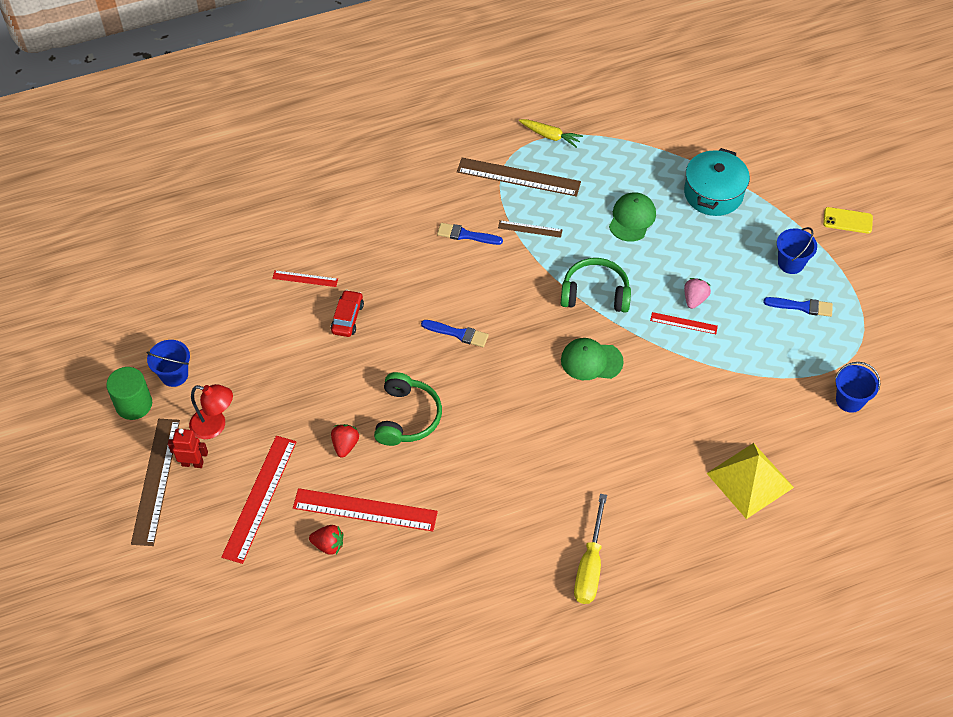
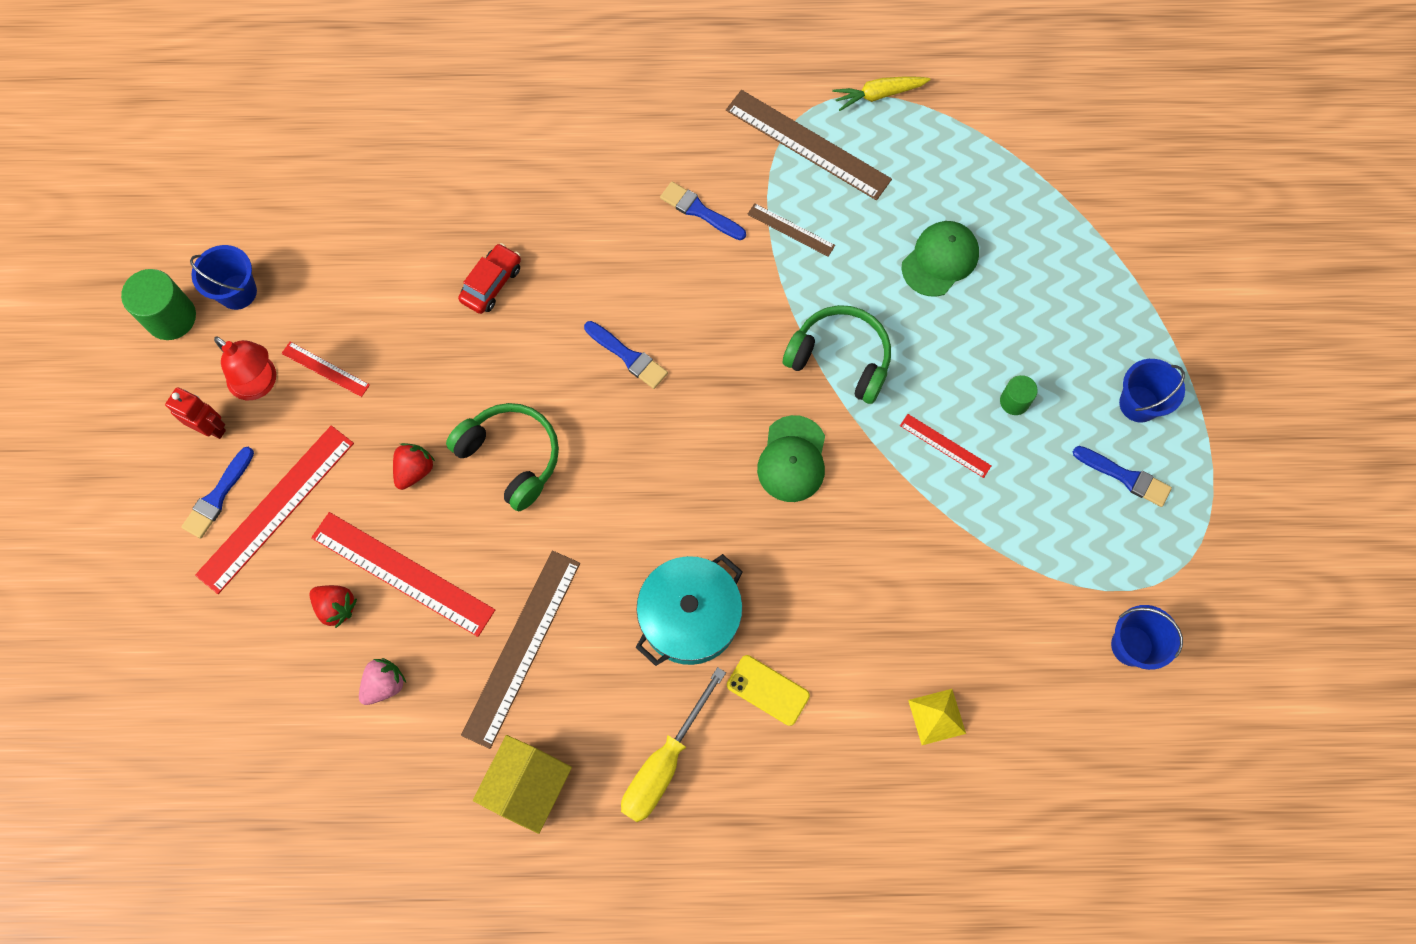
camera: 20 degrees right, 15 degrees up
(156, 481) = (156, 437): brown ruler -> brown ruler (521, 647)
(215, 503) = (218, 496): none -> blue brush
(305, 278) = (459, 206): red ruler -> red ruler (325, 369)
(407, 417) = (511, 457): green headphones -> green headphones turned 75 degrees counterclockwise
(507, 610) = (528, 787): none -> yellow house
(550, 136) = (878, 95): yellow carrot -> yellow carrot turned 120 degrees clockwise
(591, 361) = (792, 459): green cap -> green cap turned 105 degrees counterclockwise
(694, 299) = (976, 414): pink strawberry -> pink strawberry (384, 684)
(713, 193) = (1073, 258): turquoise pot -> turquoise pot (690, 617)
(715, 285) = (1014, 401): none -> green cylinder
(750, 480) = (937, 716): yellow pyramid -> yellow pyramid, size x0.51
(847, 220) = (1251, 364): yellow phone -> yellow phone (768, 690)

